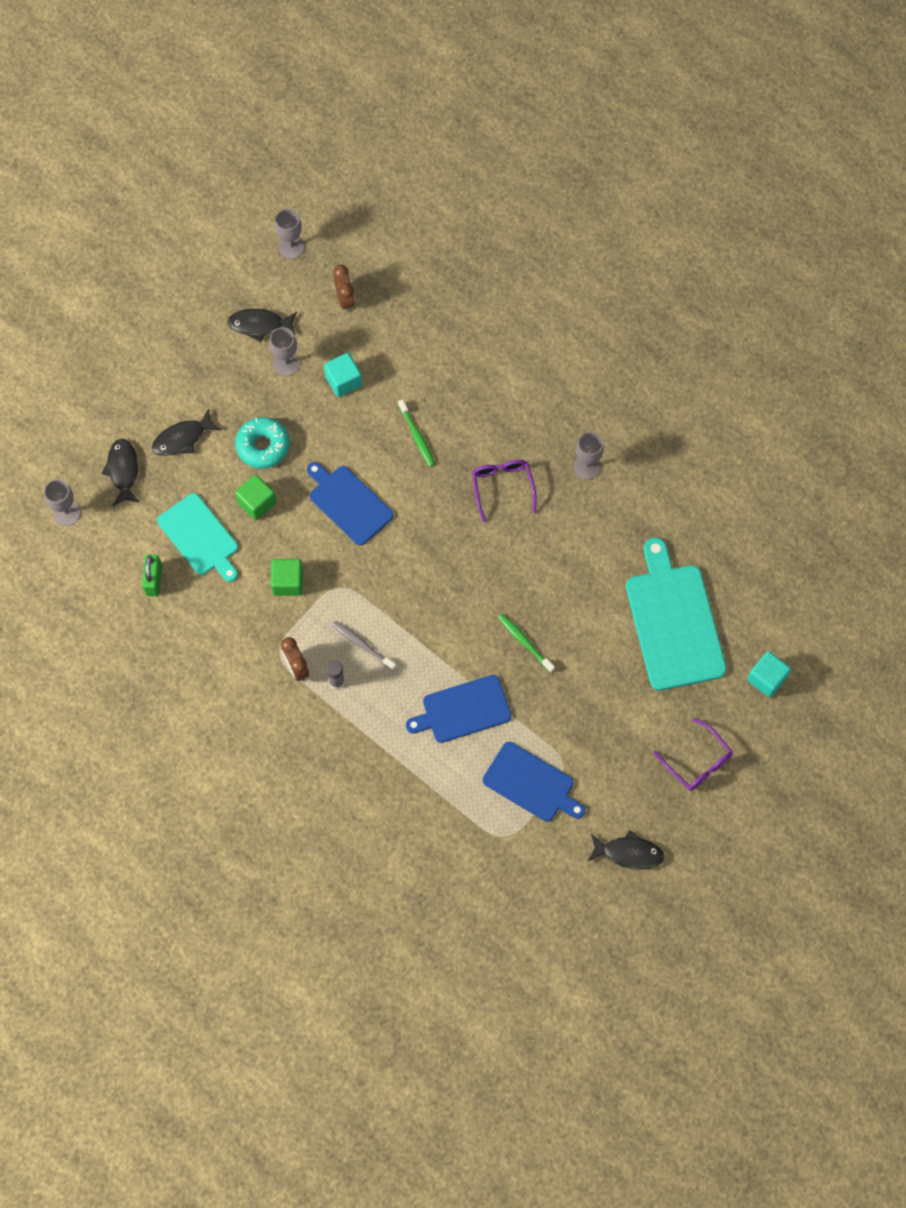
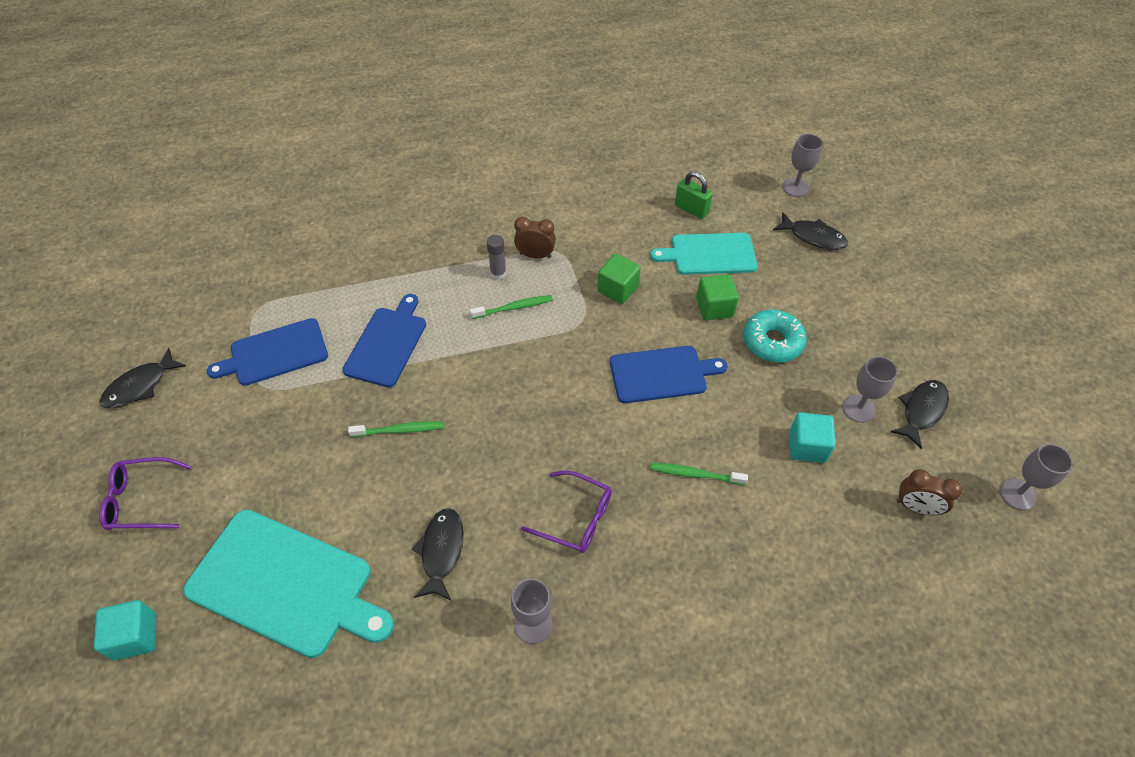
camera: 125 degrees right, 15 degrees down
(182, 439) = (820, 289): black fish -> black fish (441, 551)
(362, 645) = (513, 308): grey toothbrush -> green toothbrush

